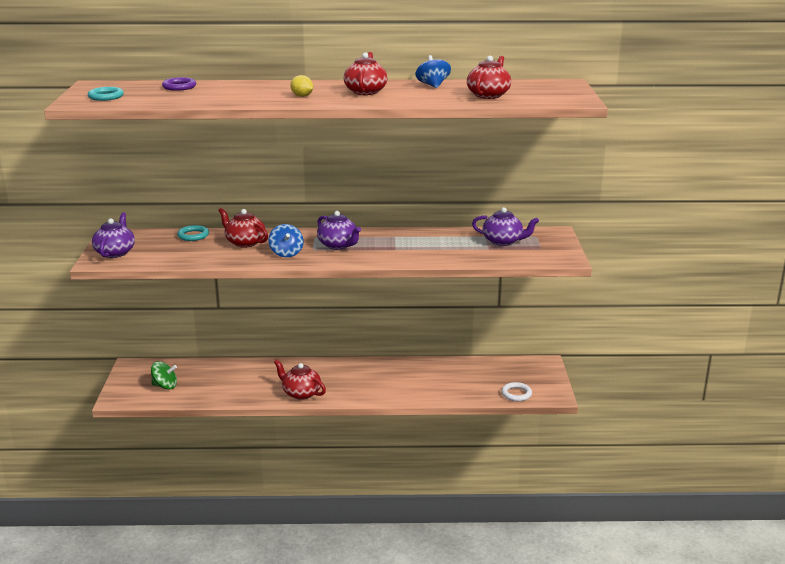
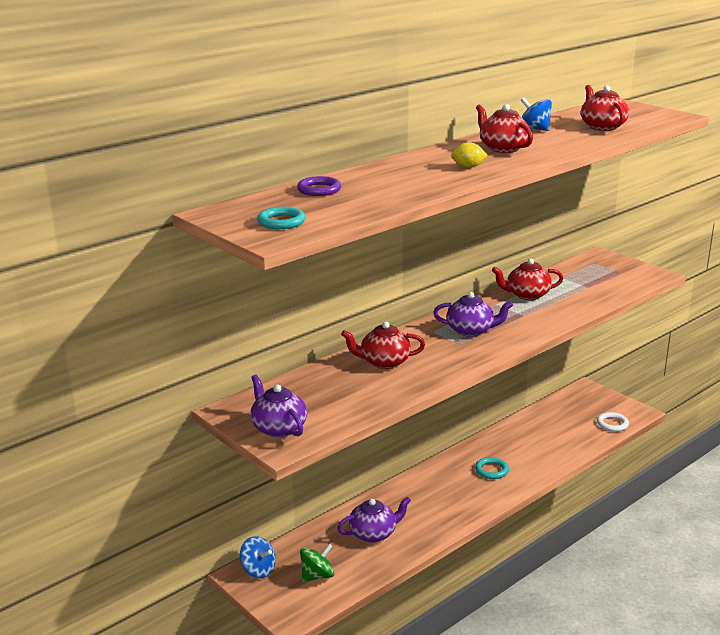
camera: 40 degrees left, 0 degrees up
(193, 235) = (317, 376): turquoise ring -> turquoise ring (491, 470)
(286, 253) = (445, 356): blue spinning top -> blue spinning top (258, 570)
(301, 393) = (455, 512): red teapot -> red teapot (527, 295)
(503, 241) = (583, 276): purple teapot -> purple teapot (373, 533)

